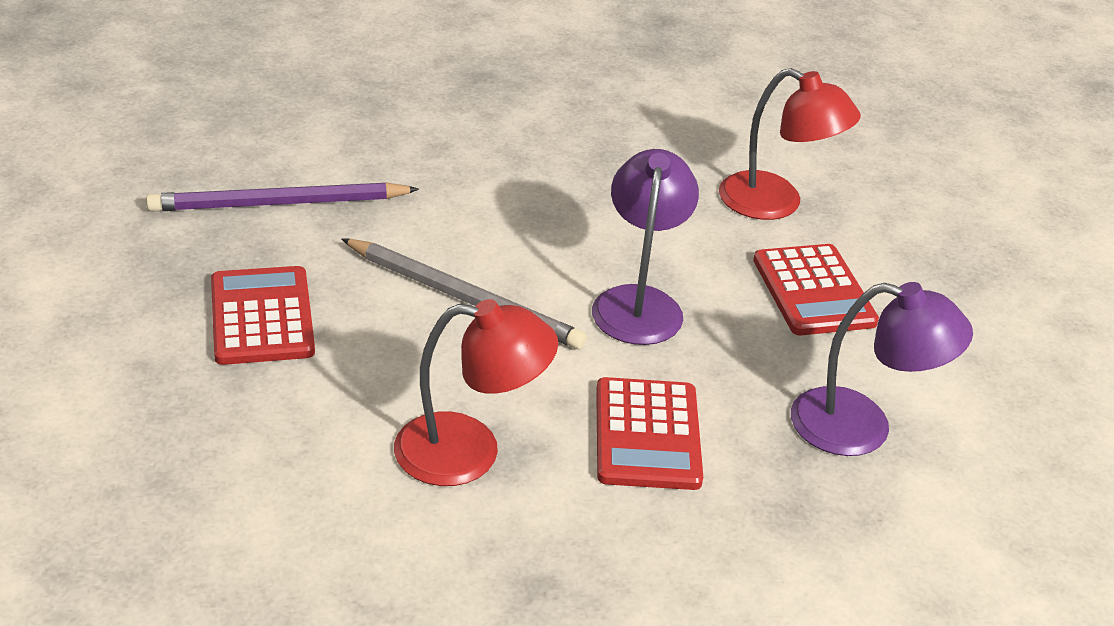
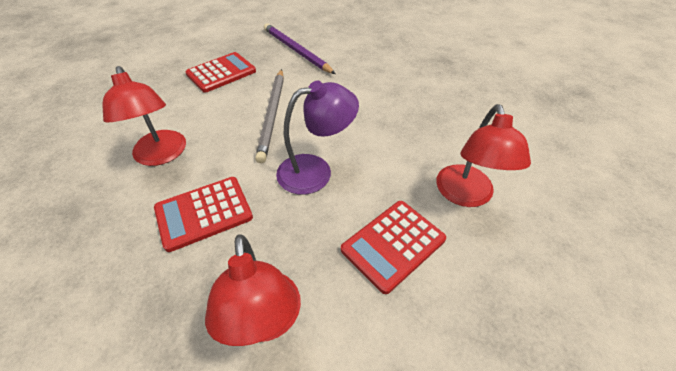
camera: 65 degrees right, 10 degrees up
(861, 427) = (266, 321): purple lamp -> red lamp

